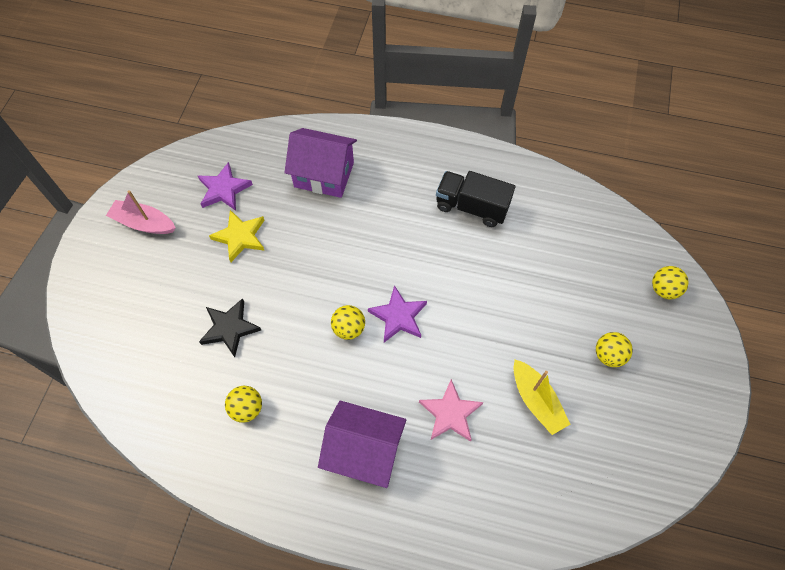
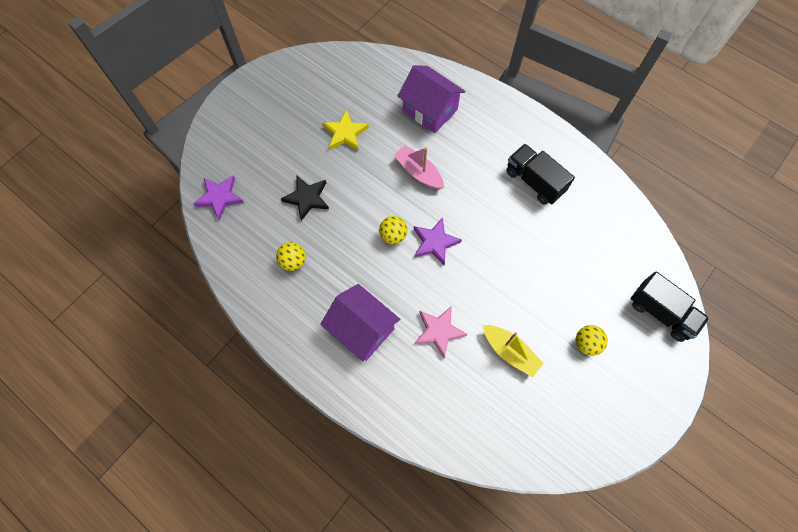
camera: 25 degrees right, 5 degrees up
(144, 223) = (281, 95): pink boat -> pink boat (418, 172)
(224, 189) = (349, 92): purple star -> purple star (219, 197)
(536, 401) = (510, 352): yellow boat -> yellow boat turned 45 degrees counterclockwise
(663, 289) = (661, 312): yellow ball -> black truck

